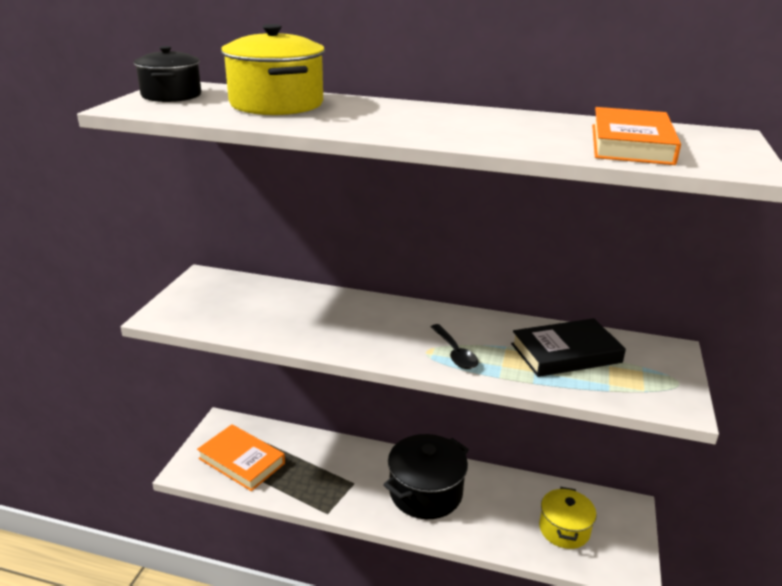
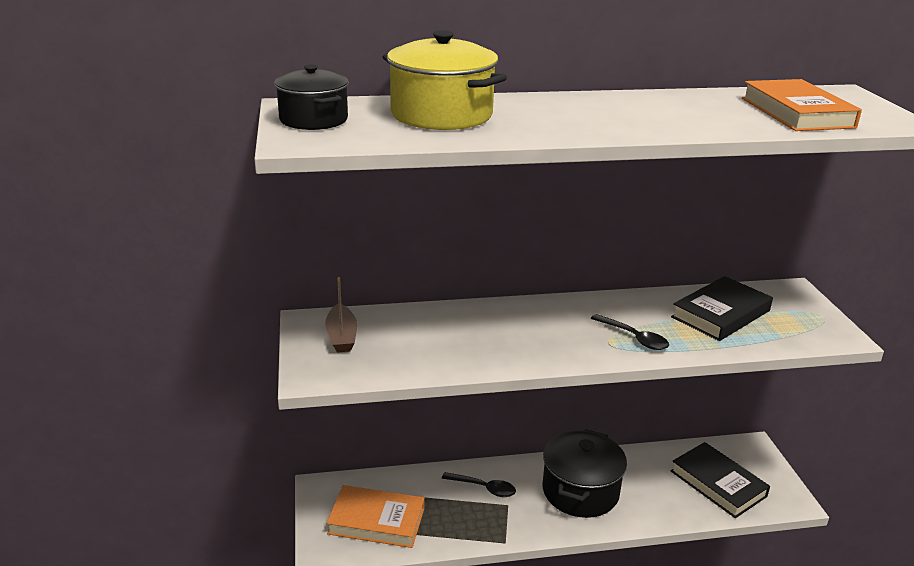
camera: 25 degrees left, 0 degrees up
(213, 293) = (342, 336): none -> brown boat
(345, 463) = (484, 488): none -> black spoon
(564, 529) = (718, 484): yellow pot -> black book

